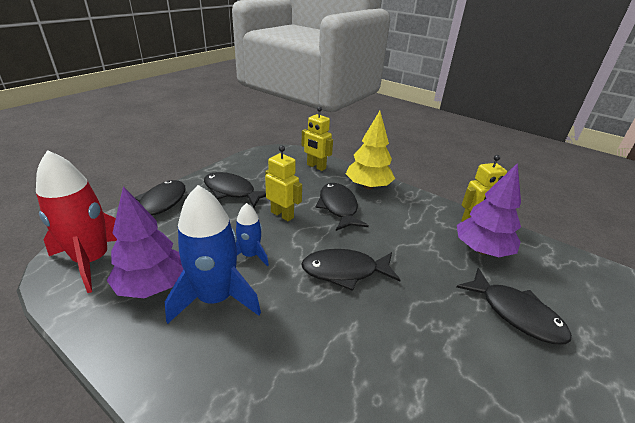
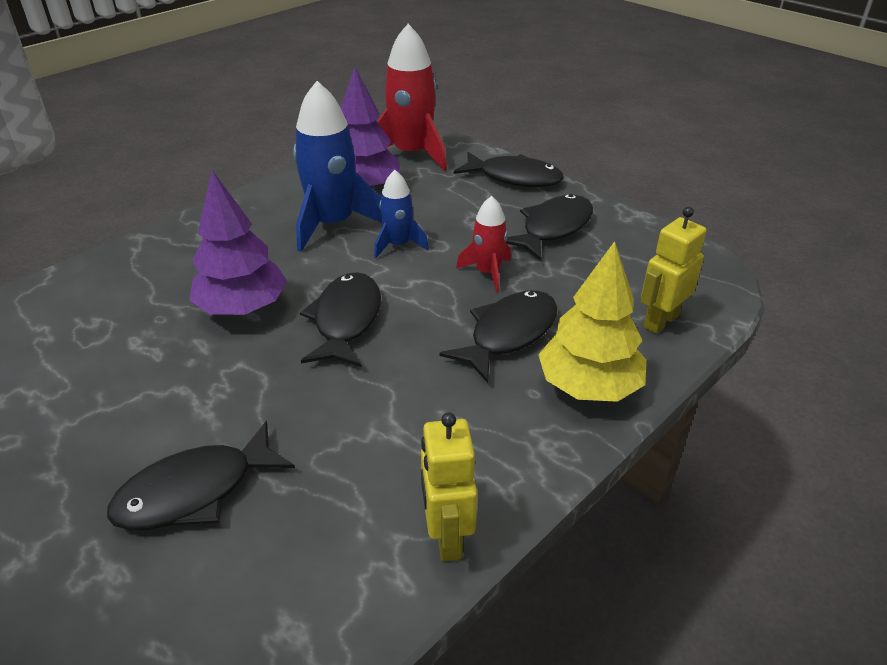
camera: 100 degrees right, 5 degrees up
(282, 215) = (488, 273): yellow robot -> red rocket
(338, 207) = (508, 334): black fish -> black fish turned 45 degrees counterclockwise
(481, 250) = (352, 511): purple tree -> purple tree (243, 308)

